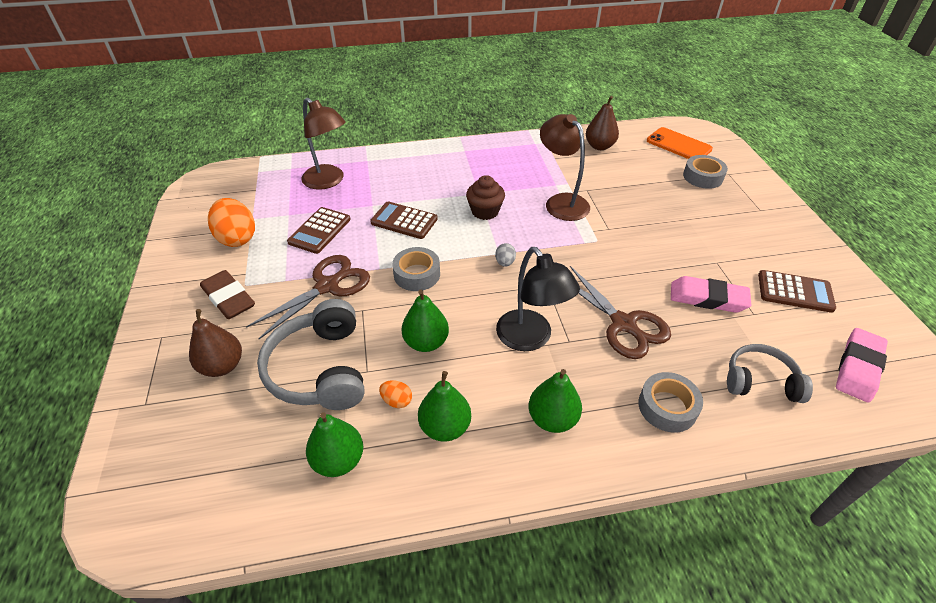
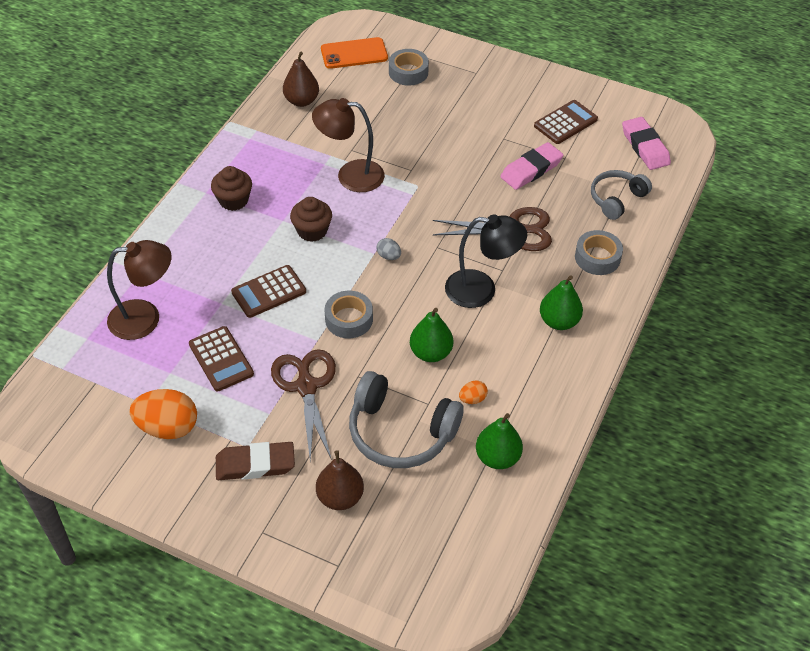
camera: 55 degrees left, 5 degrees up
(445, 427) = (518, 383): green pear -> none
(471, 164) = (233, 200): none -> brown cupcake

